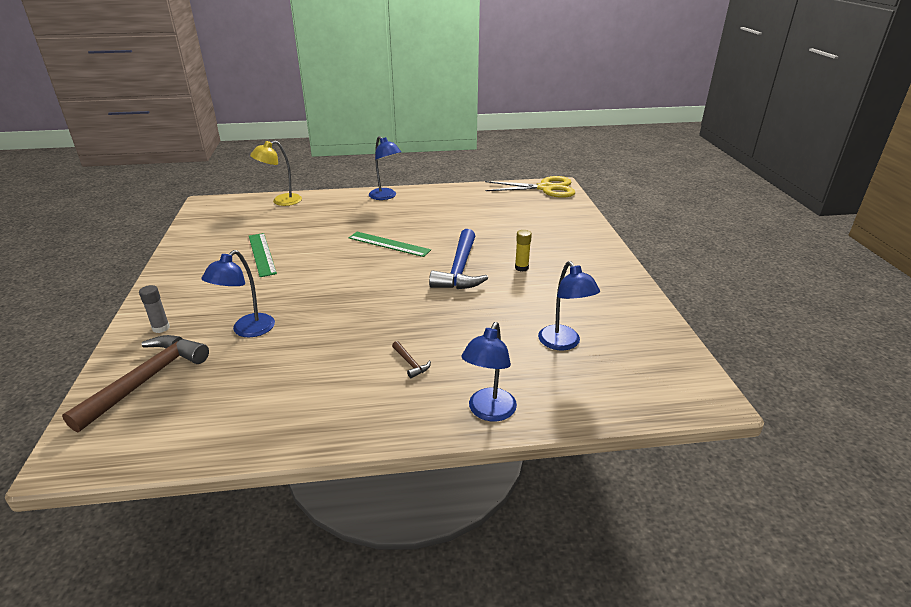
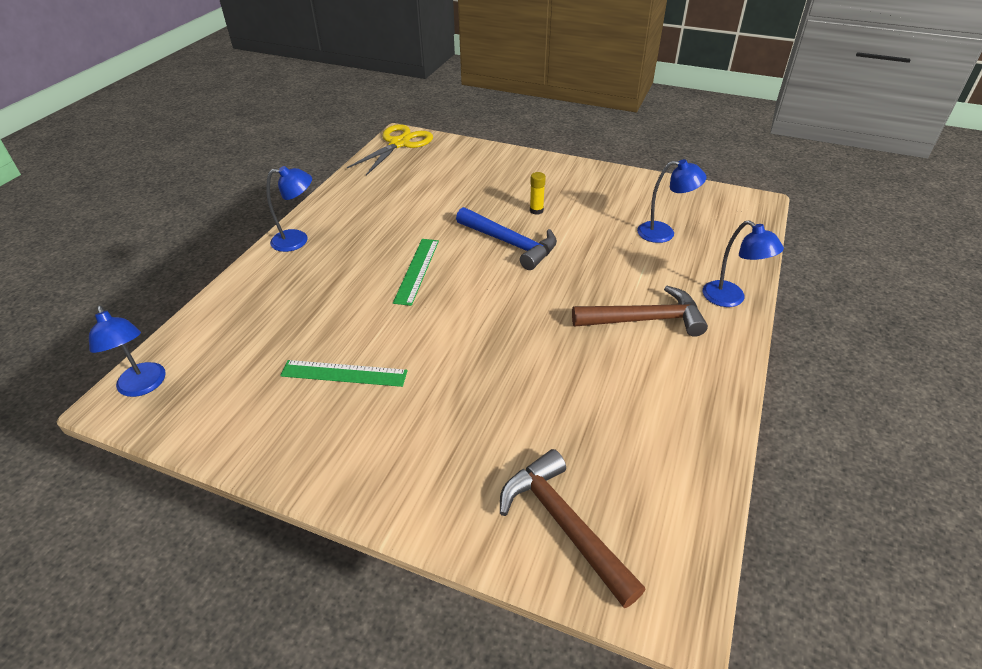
camera: 60 degrees left, 10 degrees up
(161, 328) = (455, 499): grey glue stick -> none
(247, 330) = (516, 419): blue lamp -> blue lamp (144, 386)
(281, 201) = (206, 325): yellow lamp -> none
(389, 244) = (417, 270): green ruler -> green ruler turned 45 degrees counterclockwise
(410, 363) = (645, 319): brown hammer -> brown hammer, size x2.45

